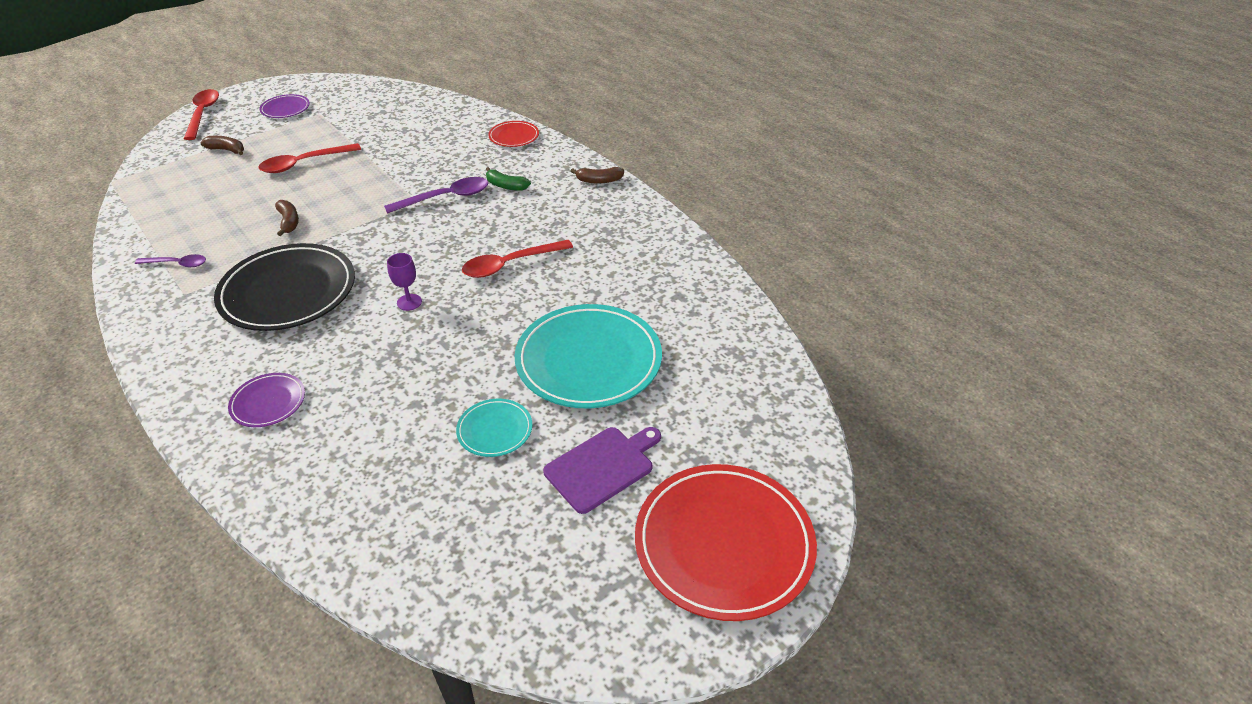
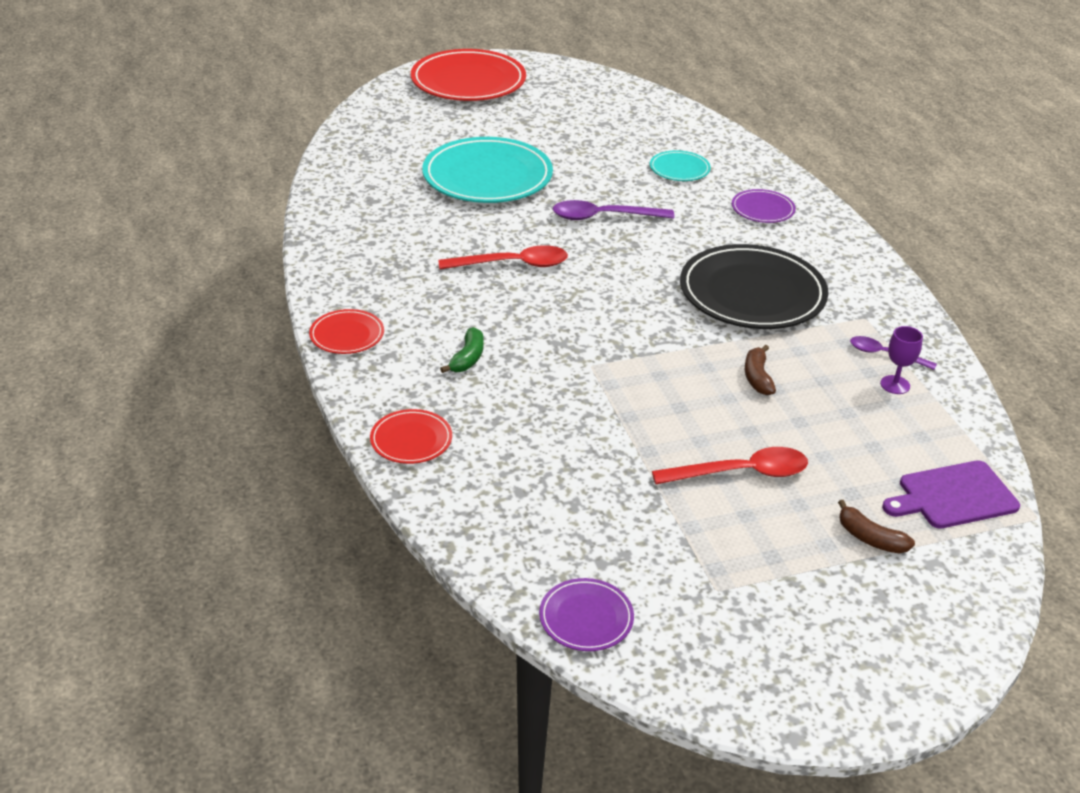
camera: 160 degrees left, 5 degrees down
(203, 114) = (941, 656): red spoon -> none
(285, 109) = (781, 624): purple plate -> purple plate (586, 618)
(409, 302) = (628, 254): purple goblet -> purple goblet (895, 385)
(446, 198) = (551, 361): purple spoon -> purple spoon (603, 217)
(495, 430) = (584, 155): turquoise plate -> turquoise plate (679, 169)
(506, 186) = (467, 358): green banana -> green banana turned 60 degrees clockwise
(599, 180) = (347, 335): brown banana -> red plate
(602, 467) = (519, 123): purple cutting board -> purple cutting board (953, 496)

